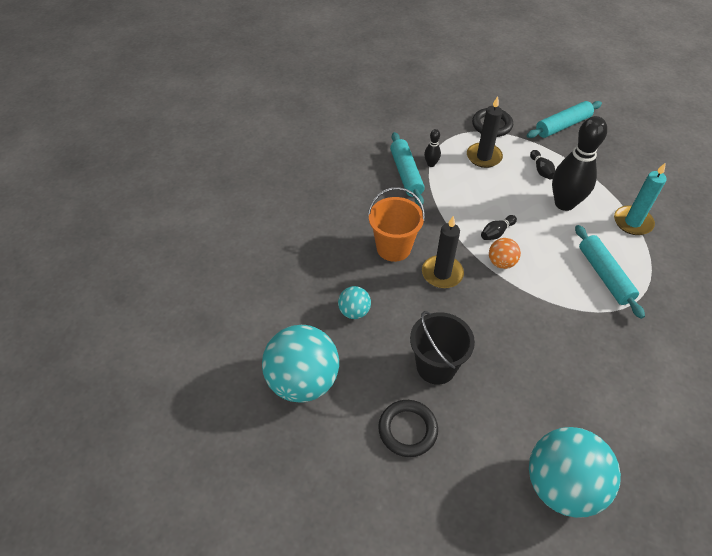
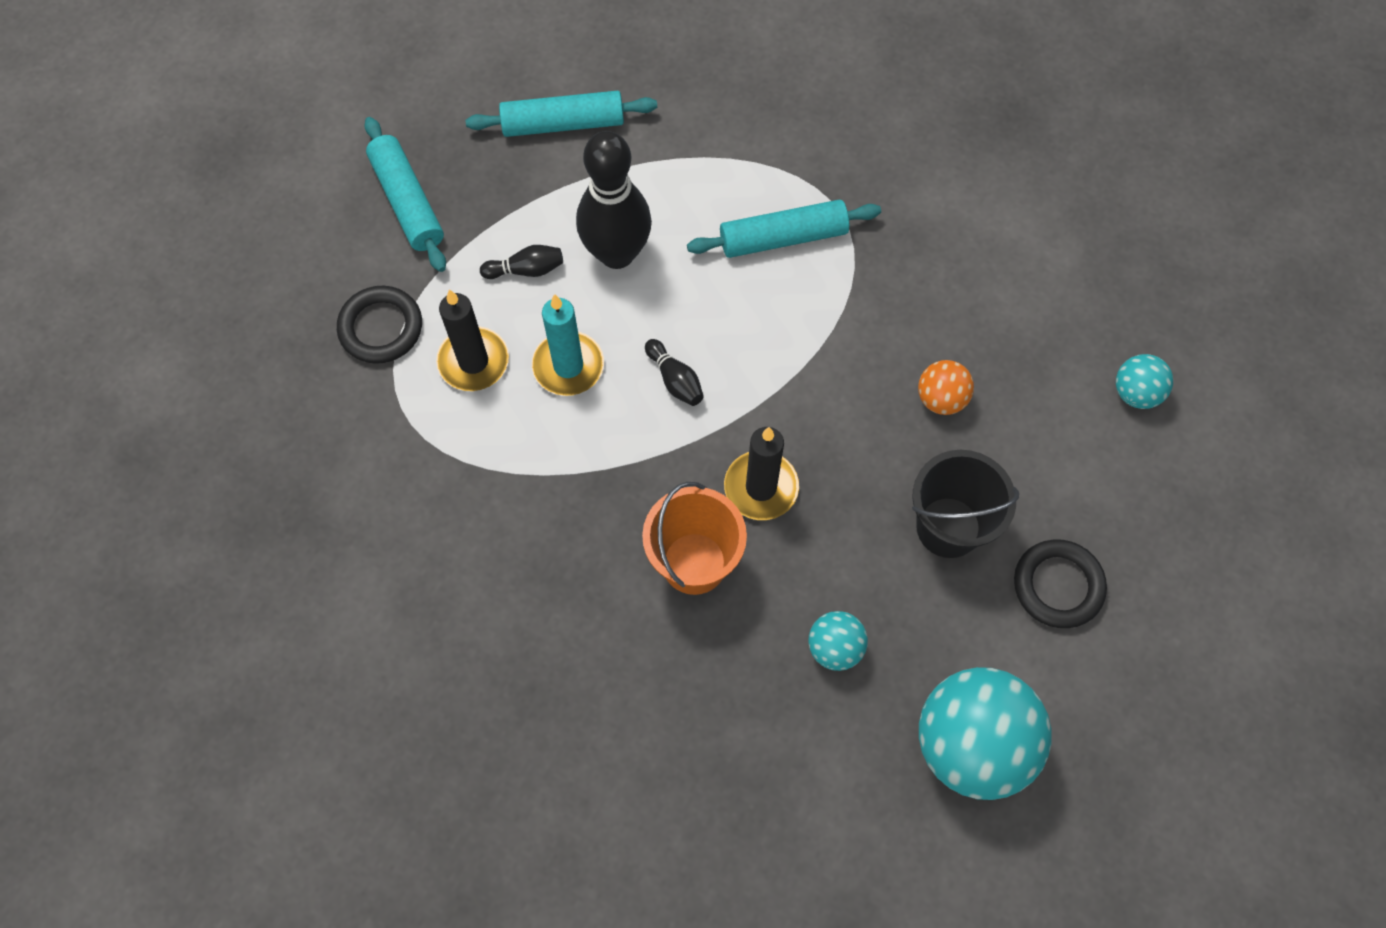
camera: 85 degrees left, 15 degrees up
(406, 174) = (500, 515): turquoise rolling pin -> turquoise rolling pin (563, 123)
(431, 164) = (478, 463): black bowling pin -> none
(501, 262) = (744, 386): orange ball -> orange ball (941, 398)
(561, 485) = (1136, 393): turquoise ball -> turquoise ball, size x0.48
(632, 222) = (673, 162): turquoise candle -> turquoise candle (568, 366)

